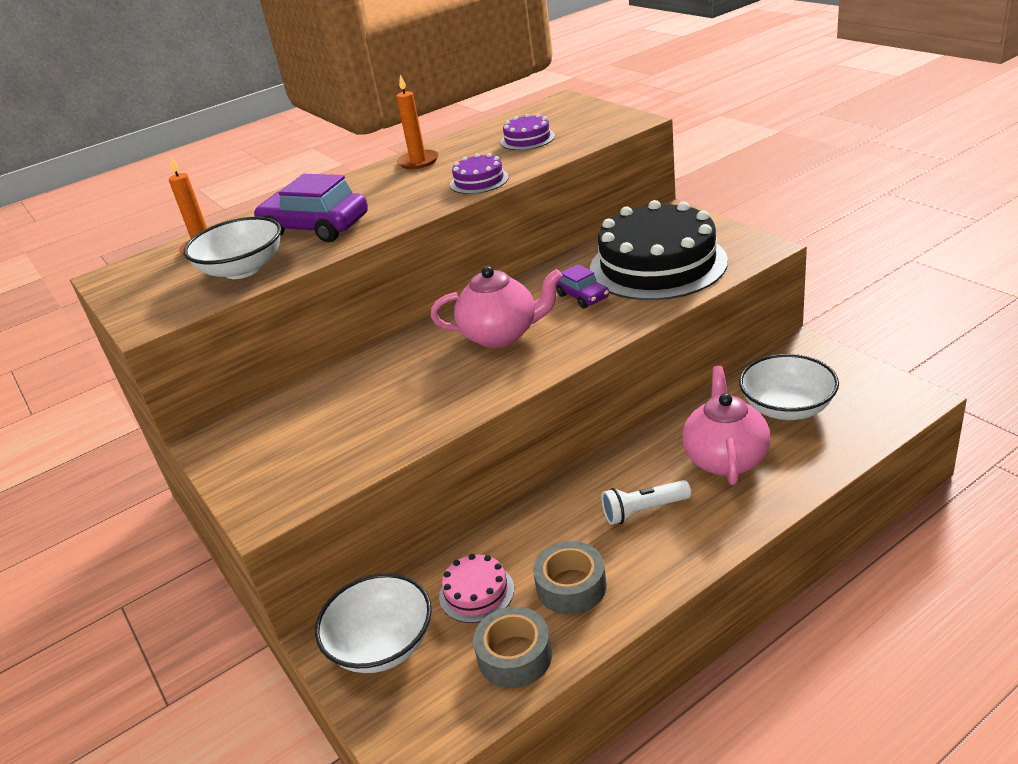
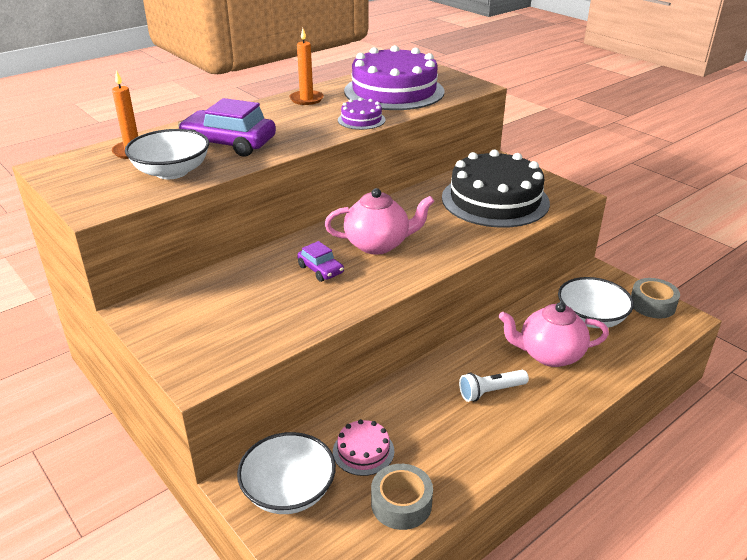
camera: 10 degrees left, 0 degrees up
(527, 139) = (394, 91): purple cake -> purple cake, size x2.29
(571, 586) = (440, 449): grey tape -> grey tape (652, 304)
(582, 296) = (439, 219): purple car -> purple car (320, 270)
(725, 458) = (549, 355): pink teapot -> pink teapot turned 90 degrees counterclockwise

